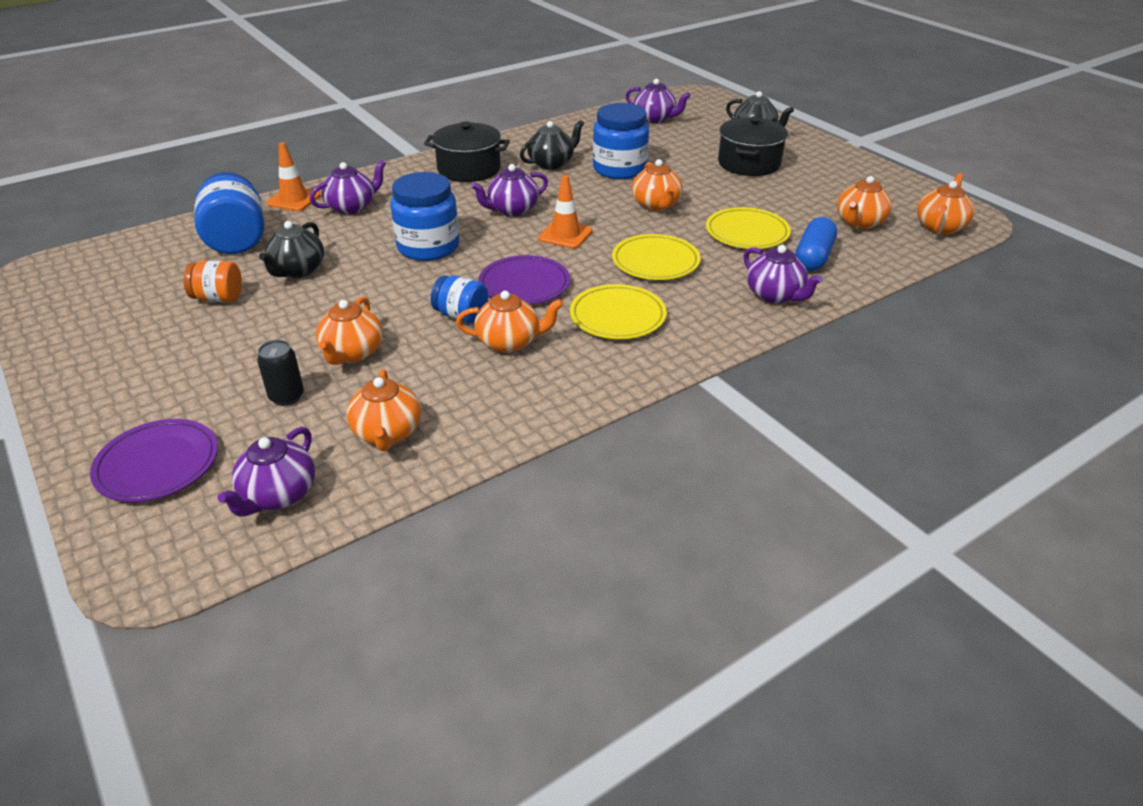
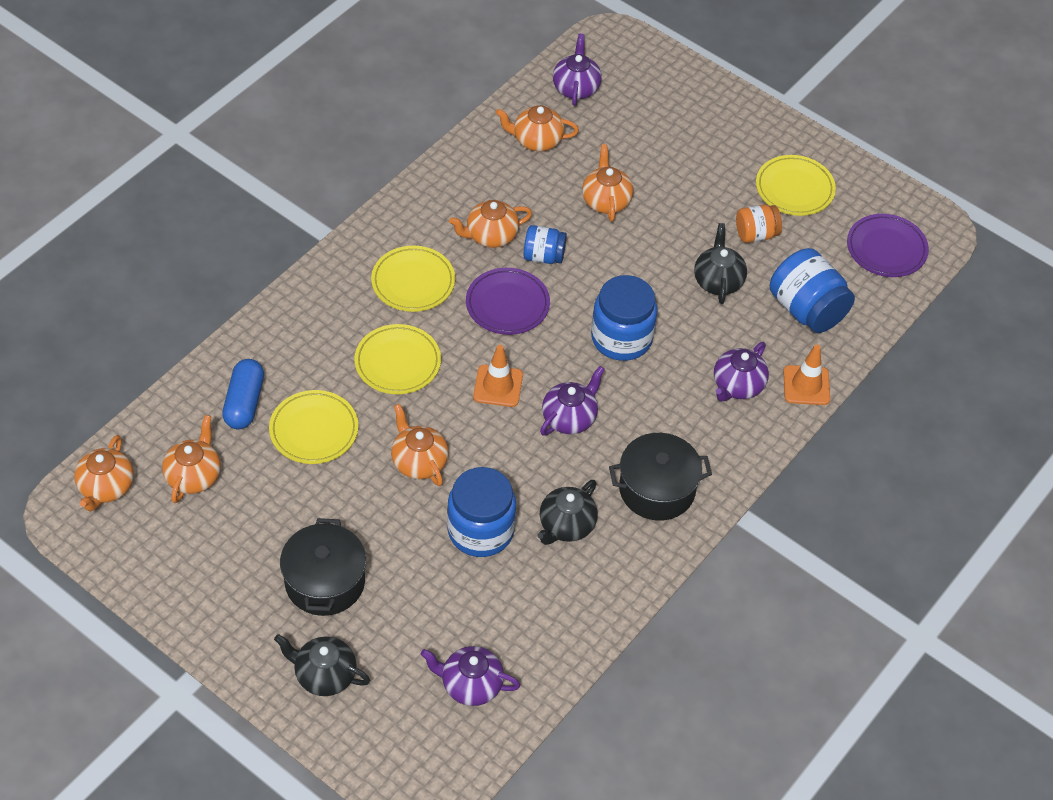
camera: 160 degrees right, 15 degrees up
(128, 329) = (794, 189): none -> yellow plate
(157, 465) = (665, 92): purple plate -> purple plate (886, 249)
(287, 397) = (624, 154): black can -> none
(387, 433) = (536, 140): orange teapot -> orange teapot turned 60 degrees counterclockwise
(775, 295) = (279, 337): purple teapot -> none

